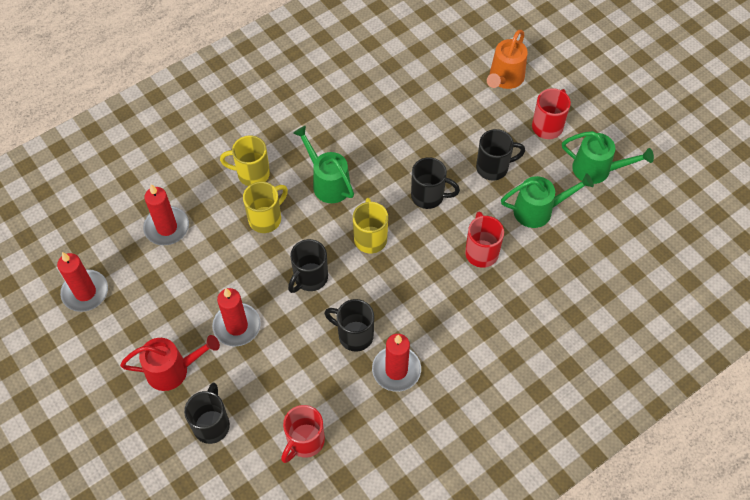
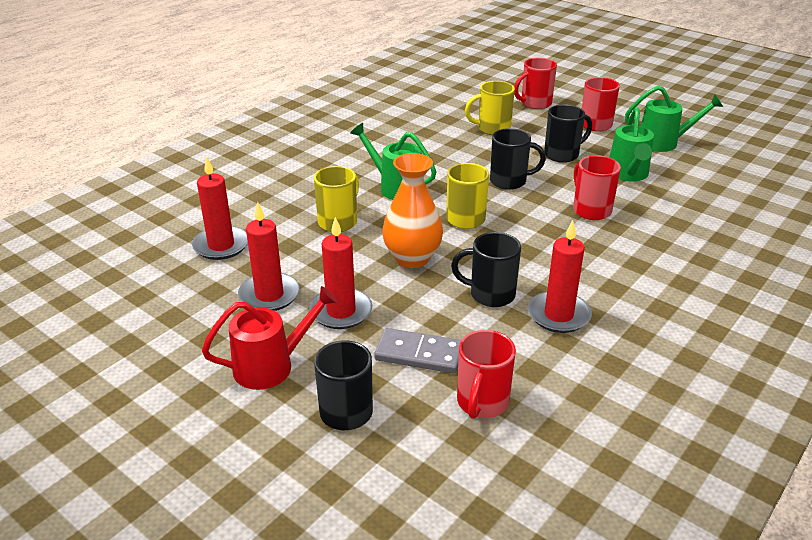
camera: 15 degrees left, 25 degrees down
(85, 292) = (128, 315): red candle -> red candle (269, 295)
(252, 174) = (308, 193): yellow mug -> yellow mug (492, 129)
(278, 384) = (419, 354): none -> grey domino
(310, 278) = (412, 258): black mug -> orange vase
(504, 79) = (535, 104): orange watering can -> red mug
(539, 210) = (628, 174): green watering can -> green watering can turned 120 degrees clockwise

